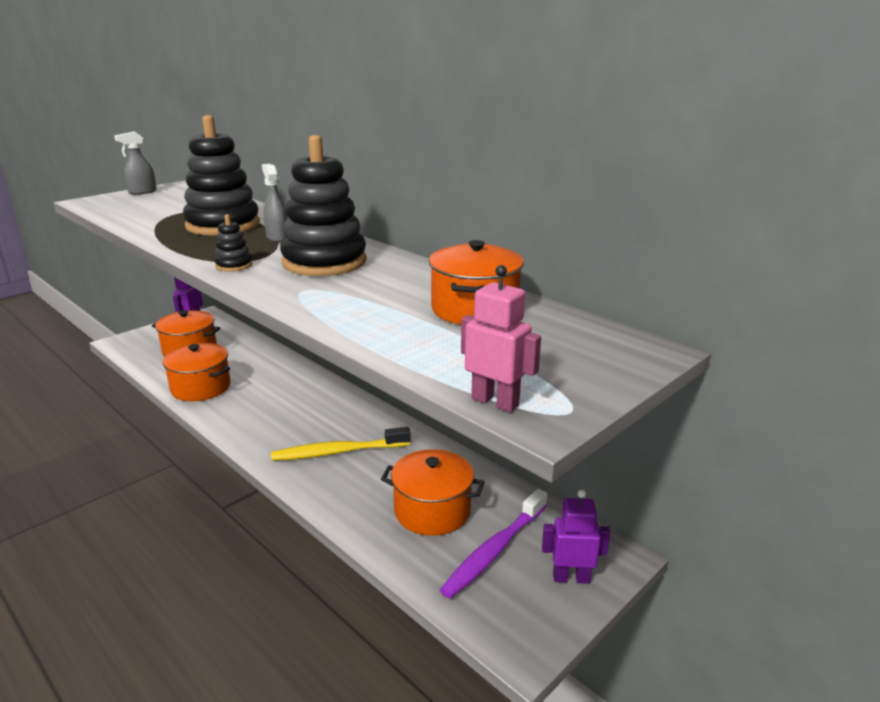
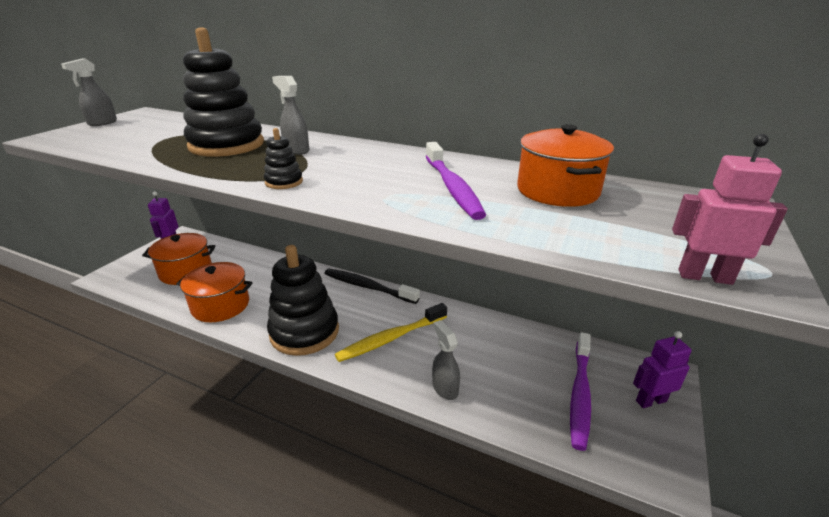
camera: 20 degrees left, 5 degrees up
(324, 262) = (370, 167): black stacking toy -> black stacking toy (304, 332)
(351, 398) = (368, 287): none -> black toothbrush
(356, 509) = (445, 388): none -> grey spray bottle
(376, 291) = (452, 187): none -> purple toothbrush
(432, 510) = (507, 372): orange pot -> none

